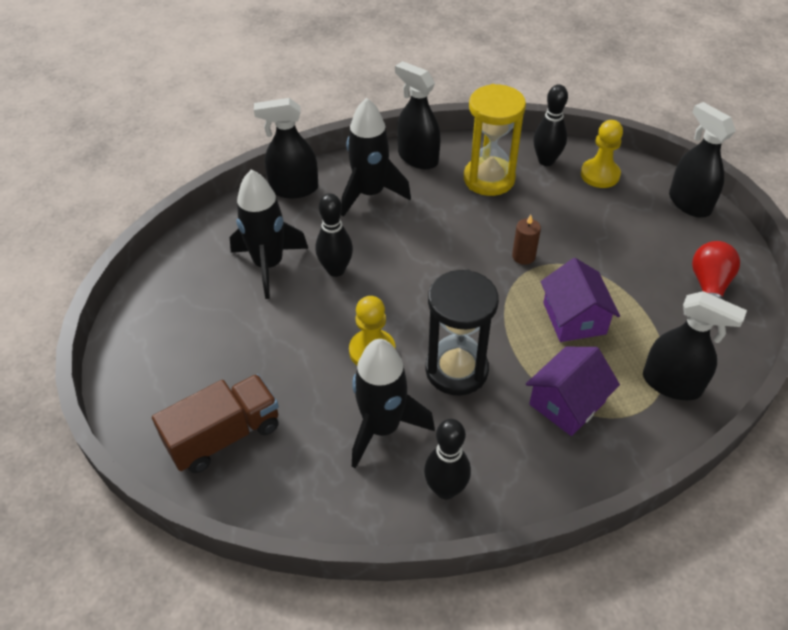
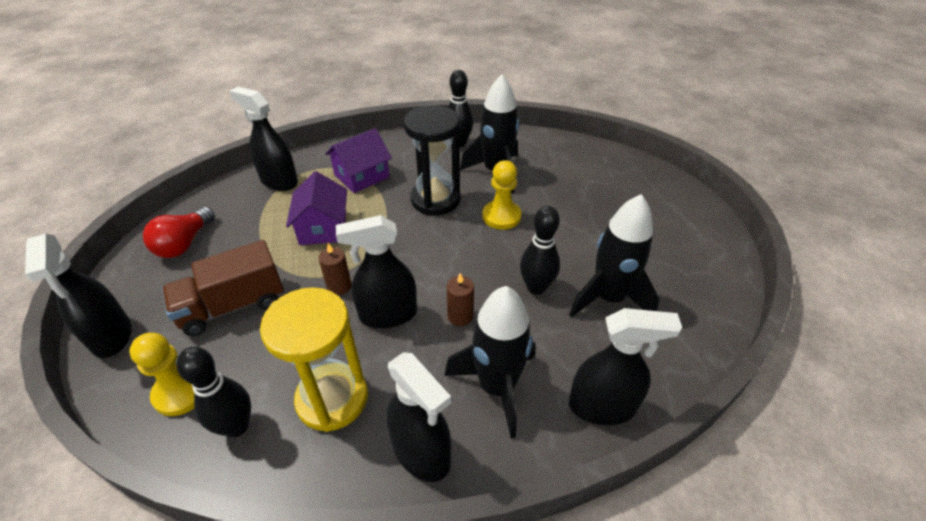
camera: 175 degrees left, 5 degrees down
(224, 436) = (607, 175): brown truck -> brown truck (233, 306)
(405, 239) = (460, 316): none -> brown candle
(469, 236) = (387, 314): none -> black spray bottle

